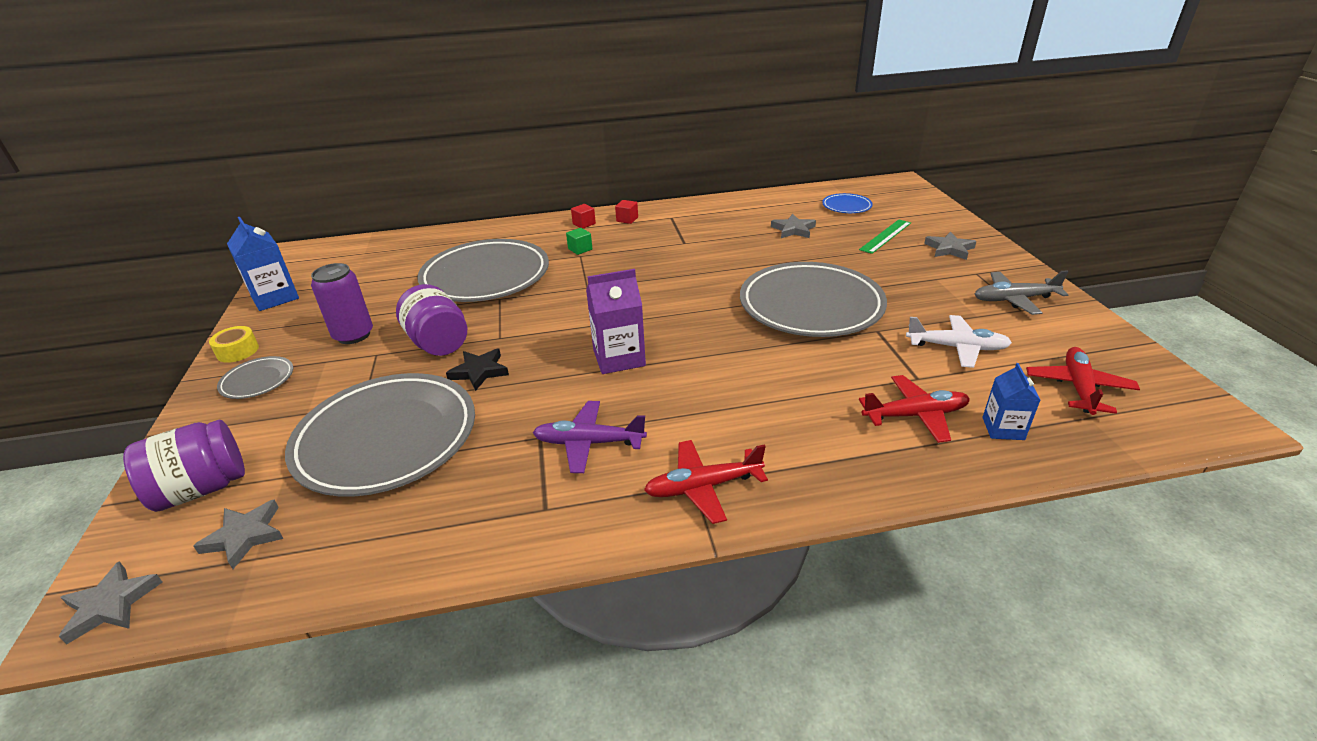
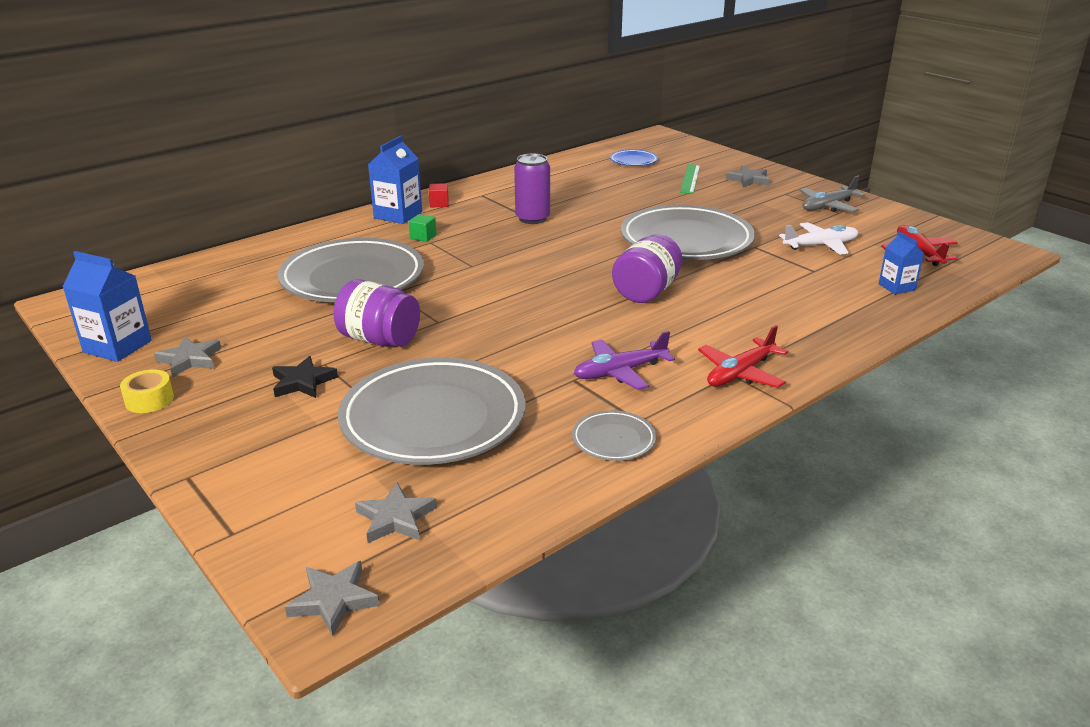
camera: 30 degrees left, 5 degrees down
(202, 488) = (294, 505): purple jar -> purple jar (646, 291)
(258, 381) = (218, 416): grey plate -> grey plate (613, 440)
(353, 335) = (273, 355): purple can -> purple can (532, 218)
(479, 371) = (454, 350): black star -> black star (303, 382)
(584, 224) = (398, 215): red cube -> blue carton
(619, 358) = (571, 310): purple carton -> none
(793, 230) = (608, 186): grey star -> grey star (190, 359)
(915, 415) = (835, 293): red plane -> none

